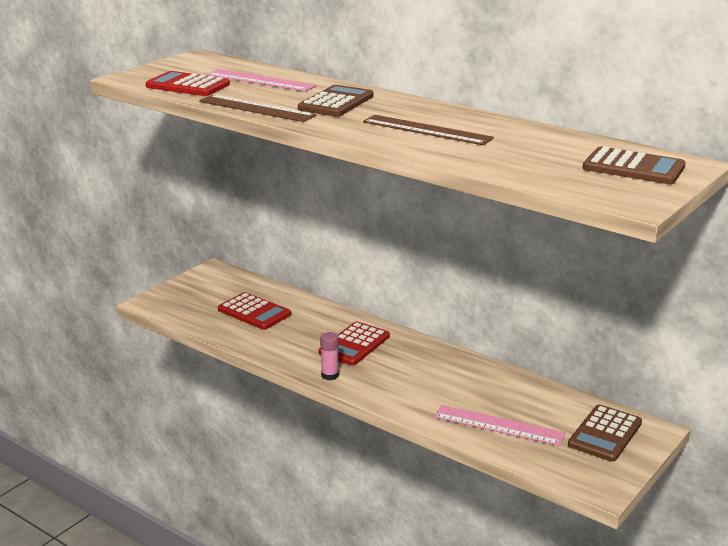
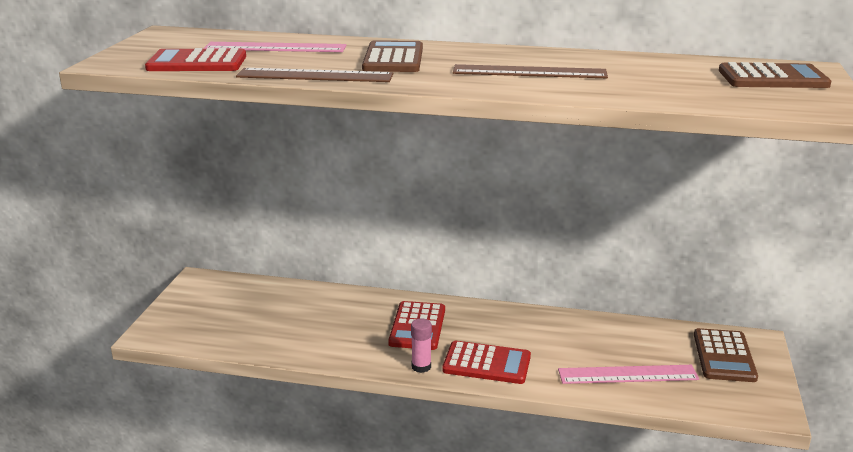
camera: 25 degrees left, 0 degrees up
(254, 312) = (282, 317): red calculator -> red calculator (486, 363)

